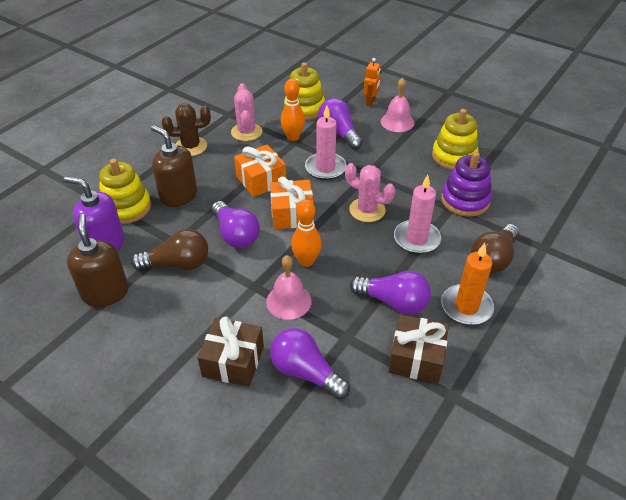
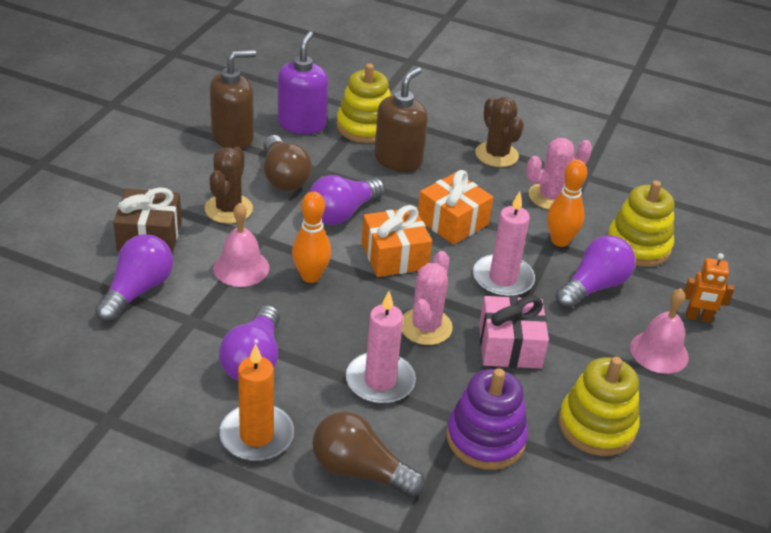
camera: 75 degrees right, 5 degrees down
(210, 303) = (228, 209): none -> brown cactus
(388, 177) = (510, 346): none -> pink gift
(416, 358) = (164, 384): brown gift -> none

